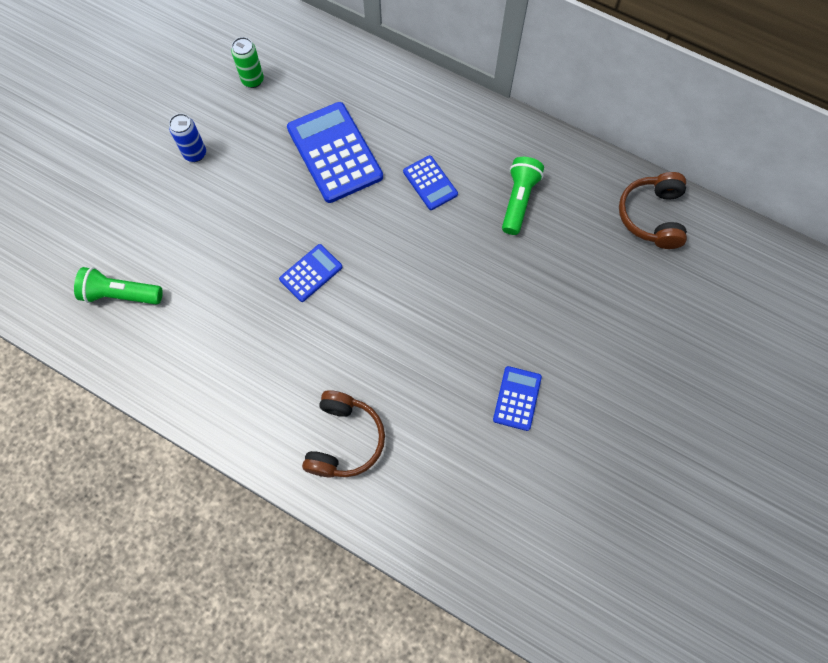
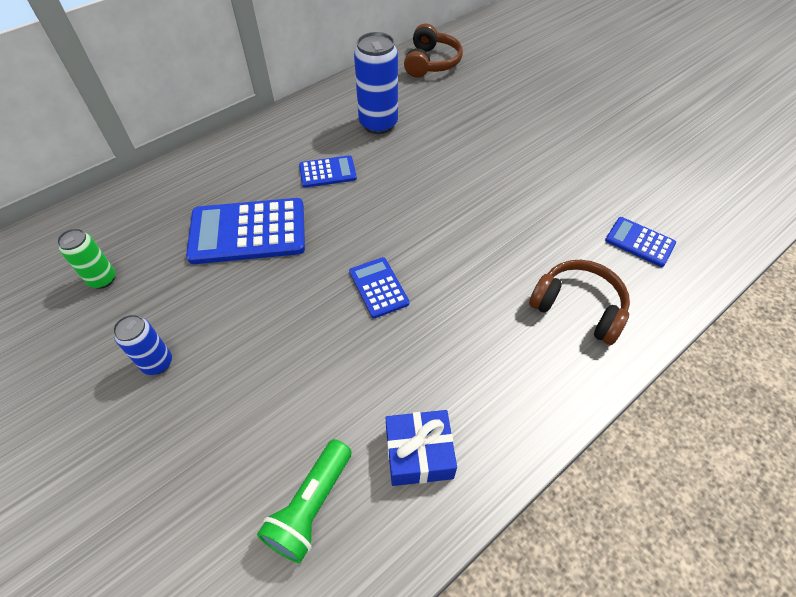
camera: 70 degrees left, 15 degrees down
(174, 349) = (419, 453): none -> blue gift
(517, 398) = (564, 175): blue calculator -> blue calculator (639, 242)
(518, 201) = (378, 124): green flashlight -> blue can
(652, 216) = (431, 63): brown headphones -> brown headphones turned 105 degrees counterclockwise

